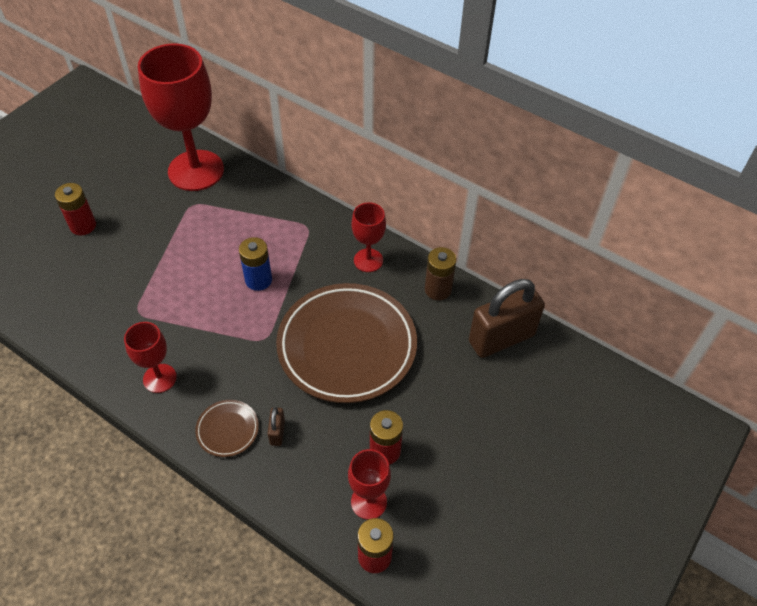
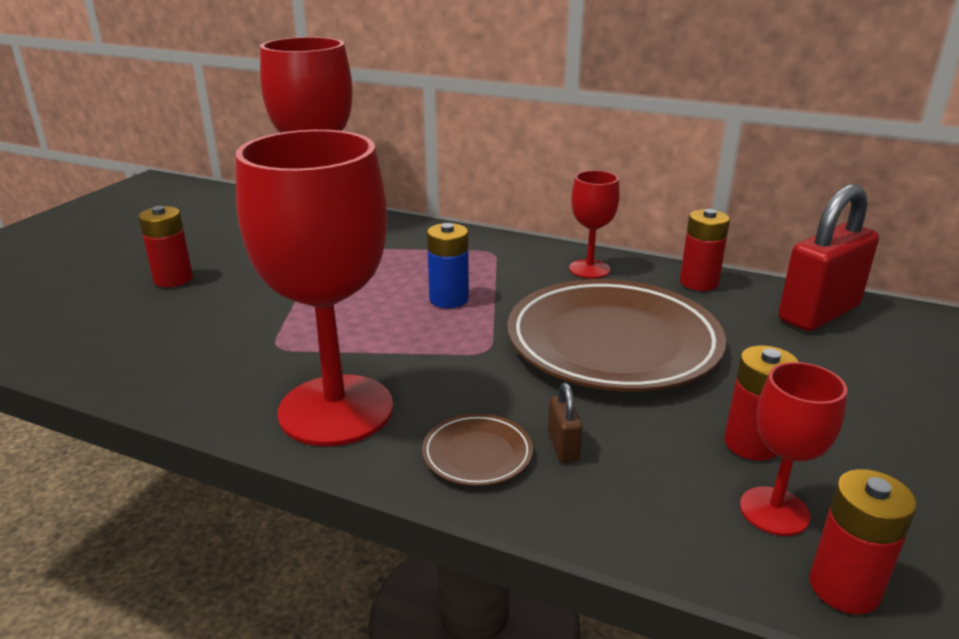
camera: 10 degrees left, 25 degrees down
(159, 378) = (336, 410): red goblet -> red goblet, size x2.04
(438, 289) = (699, 282): brown battery -> red battery
(501, 338) = (818, 313): brown padlock -> red padlock

